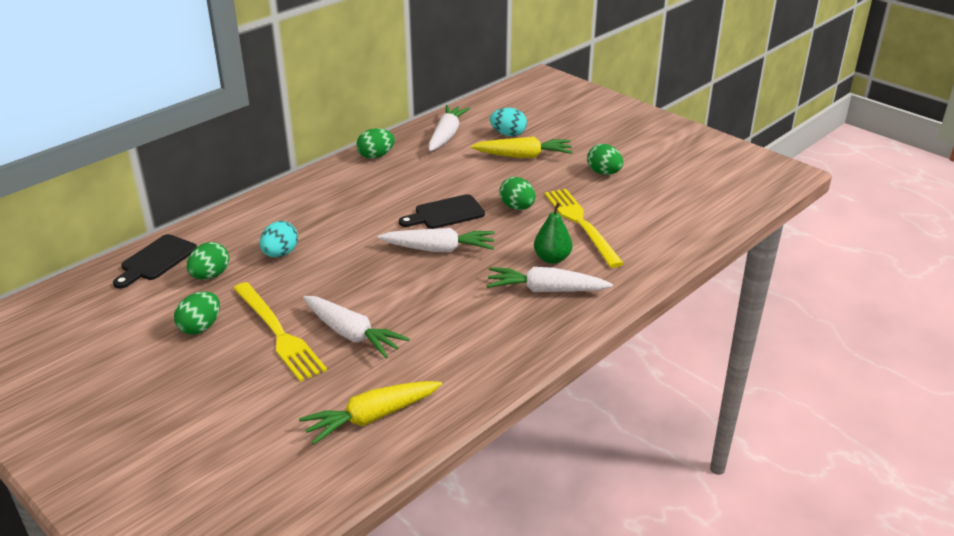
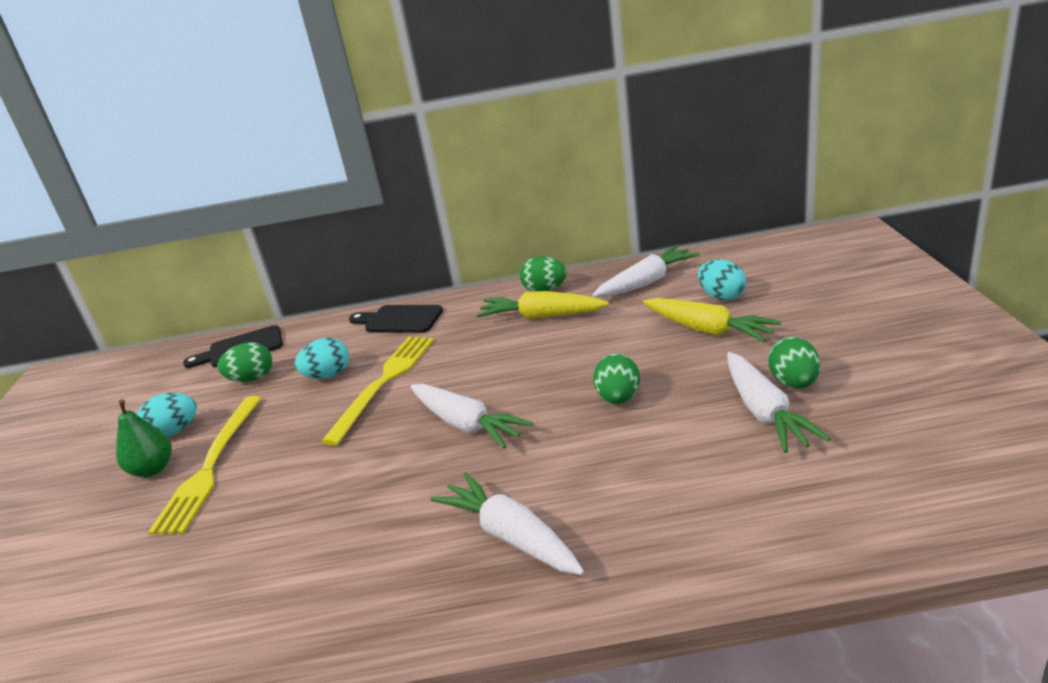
camera: 45 degrees right, 5 degrees down
(200, 327) = (174, 431): green egg -> turquoise egg
(351, 334) = (257, 498): white carrot -> white carrot (764, 412)
(371, 417) = (132, 621): yellow carrot -> yellow carrot (541, 316)
(445, 213) = (529, 380): black cutting board -> black cutting board (399, 320)
(552, 259) = (574, 490): green pear -> green pear (153, 469)
(581, 224) = (673, 452): yellow fork -> yellow fork (384, 383)

